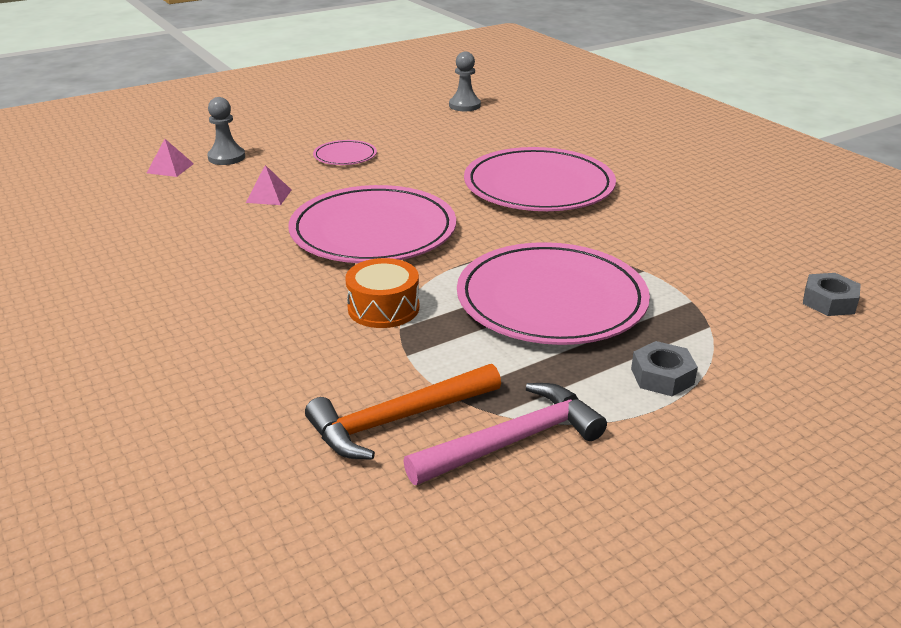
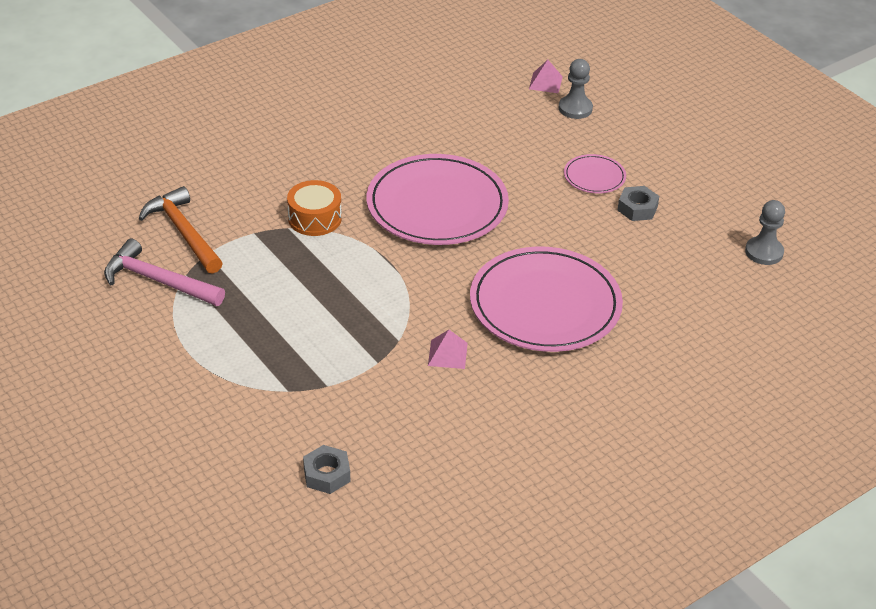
camera: 85 degrees right, 10 degrees up
(269, 196) = (497, 143): pink pyramid -> pink pyramid (447, 354)
(513, 441) = (158, 281): pink hammer -> pink hammer turned 150 degrees clockwise
(551, 300) = (327, 304): pink plate -> none
(662, 376) = (222, 355): grey nut -> grey nut (637, 208)

